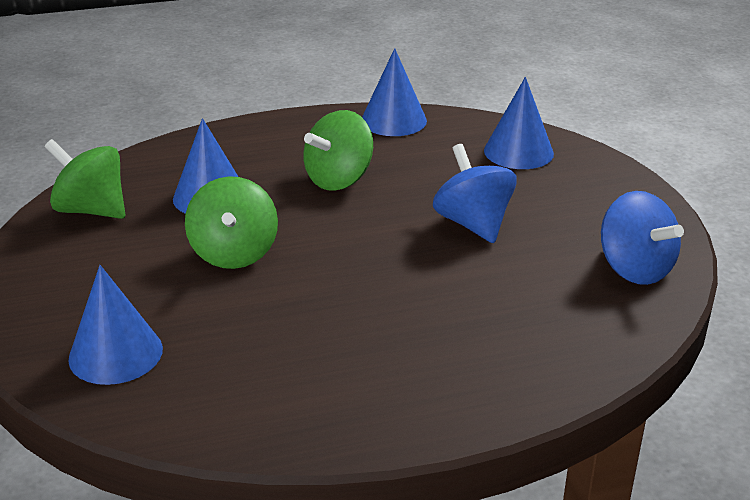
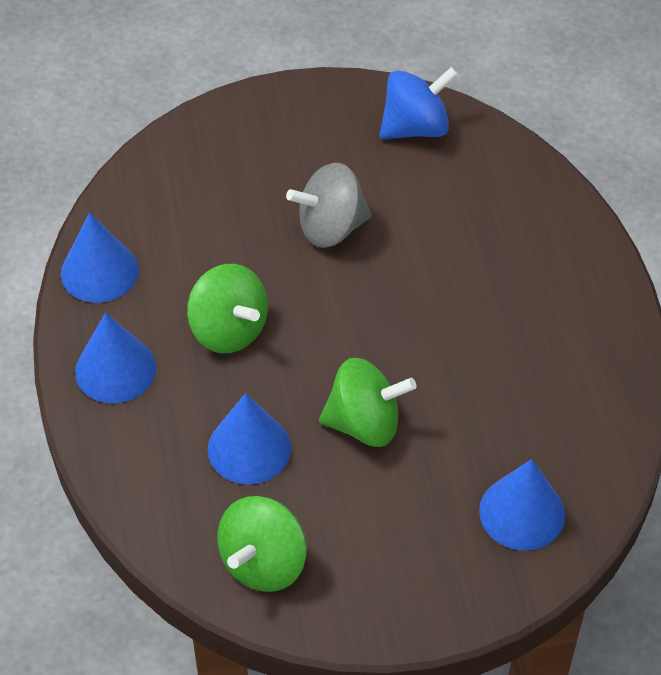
camera: 85 degrees left, 20 degrees up
(473, 224) = (330, 228): blue spinning top -> grey spinning top
(518, 152) = (193, 172): blue cone -> blue cone (115, 369)

